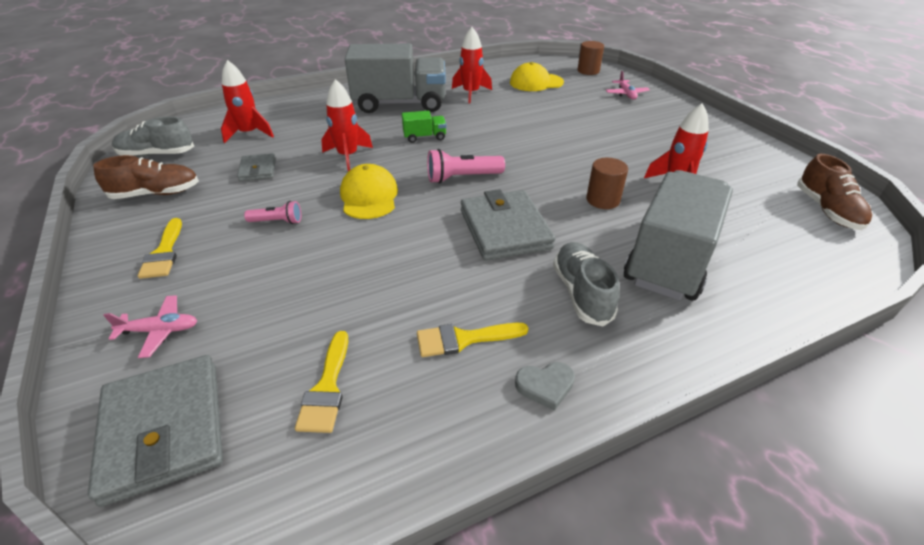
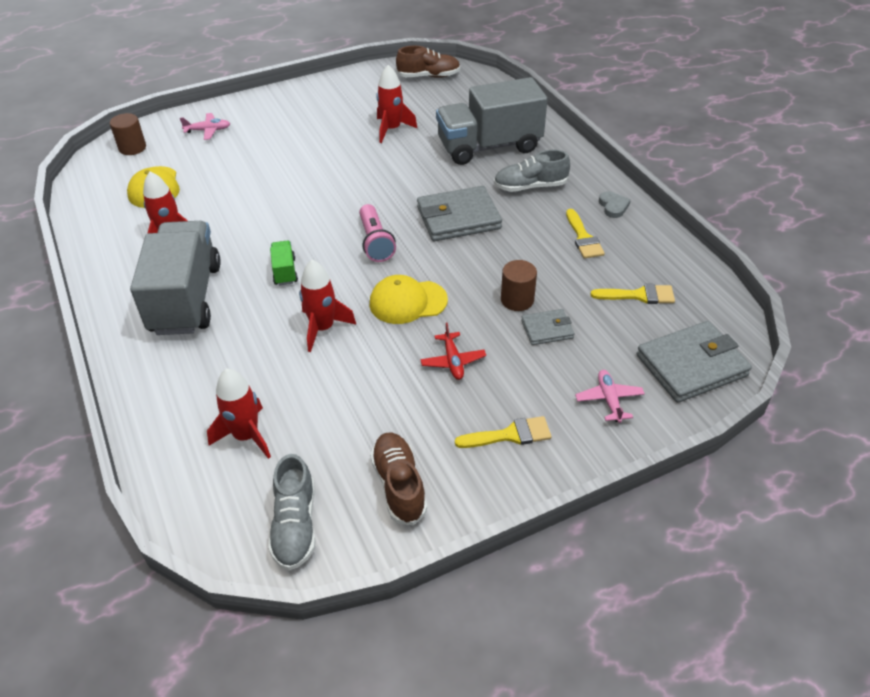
camera: 90 degrees left, 5 degrees up
(258, 170) = (348, 402): grey wallet -> grey wallet (547, 329)
(277, 221) = (453, 361): pink flashlight -> red plane
(603, 200) = (415, 166): brown cylinder -> brown cylinder (517, 300)
(670, 259) = (489, 146): grey truck -> grey truck turned 45 degrees counterclockwise

